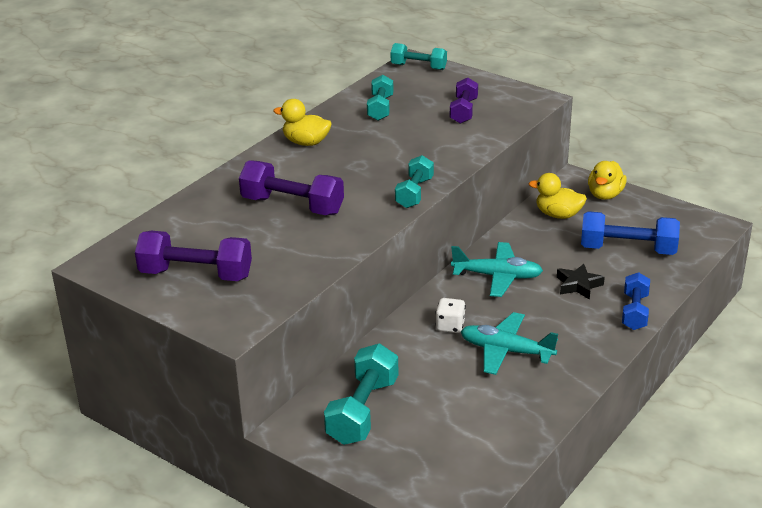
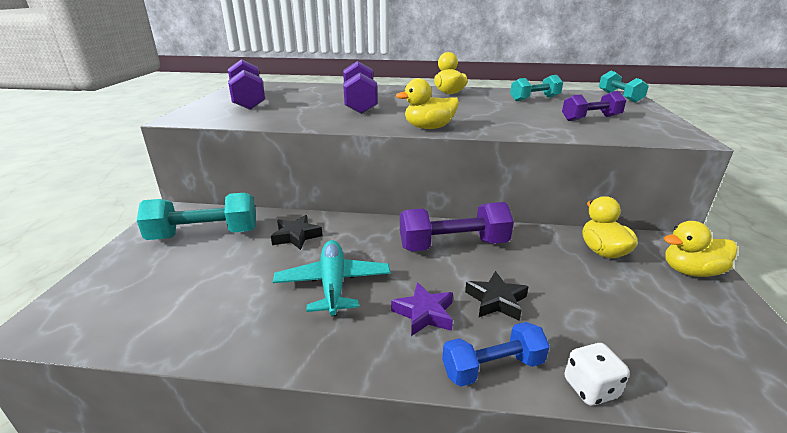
camera: 60 degrees right, 5 degrees down
(413, 355) = (296, 236): none -> black star
(414, 193) = (429, 128): turquoise dumbbell -> yellow duck
(450, 326) = (351, 242): white dice -> white dice (590, 388)
(497, 276) = (453, 245): turquoise plane -> purple dumbbell
(570, 320) = (424, 313): none -> purple star
(627, 249) = (616, 320): blue dumbbell -> none

